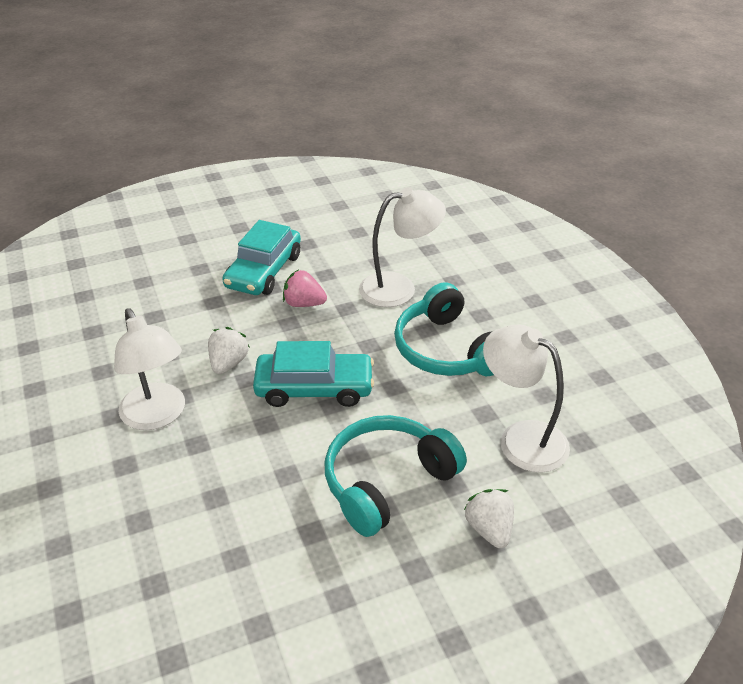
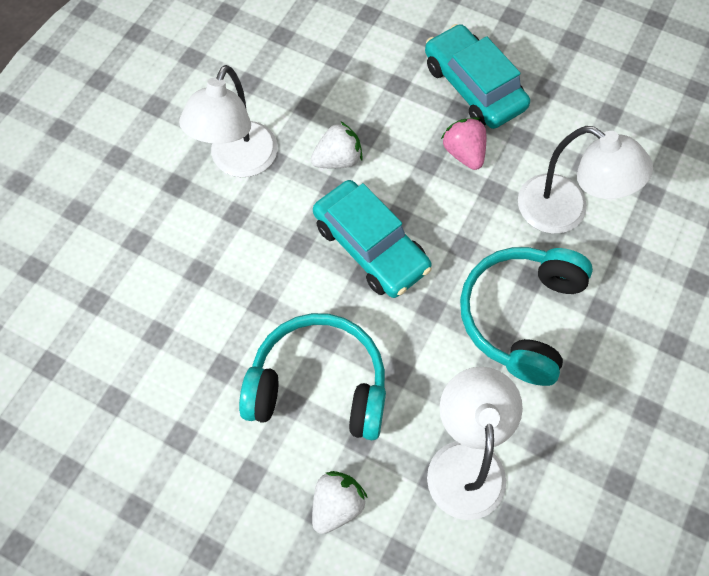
camera: 50 degrees right, 25 degrees up
(264, 271) = (473, 86): turquoise car -> turquoise car turned 75 degrees clockwise

